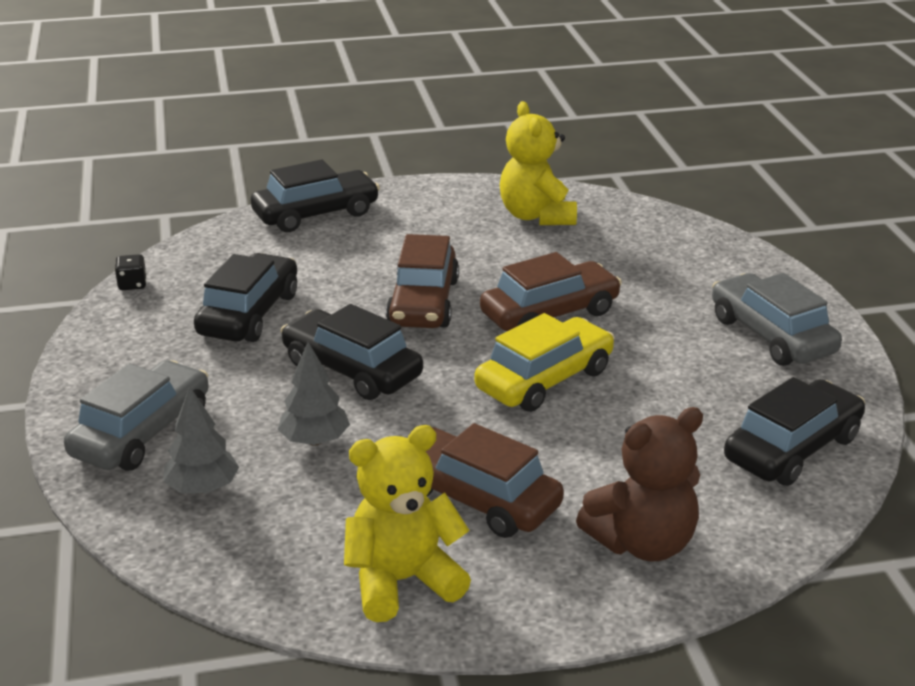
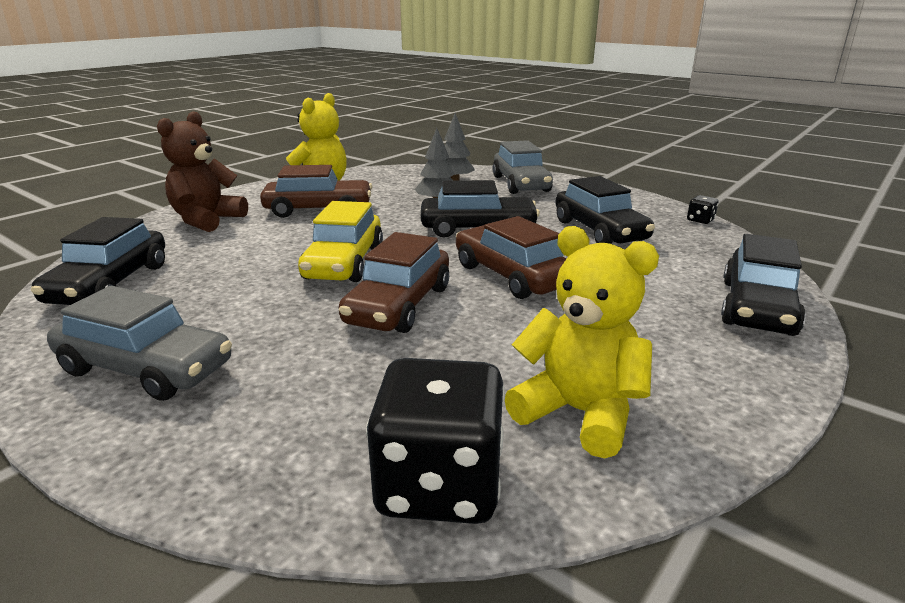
camera: 140 degrees right, 5 degrees down
(642, 220) = (439, 485): none -> black dice

